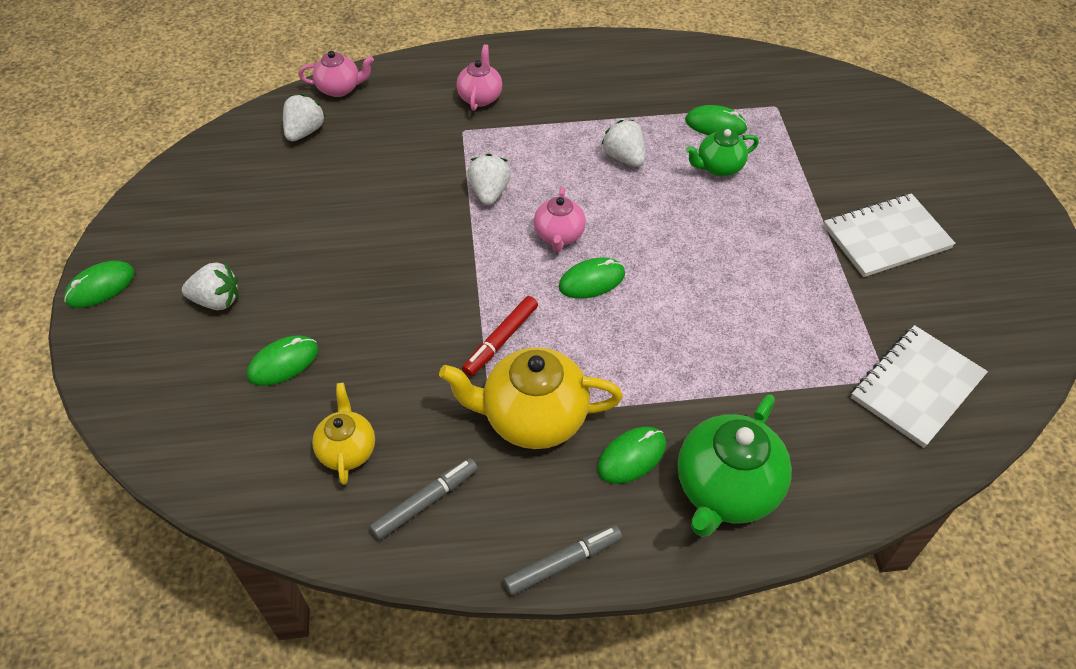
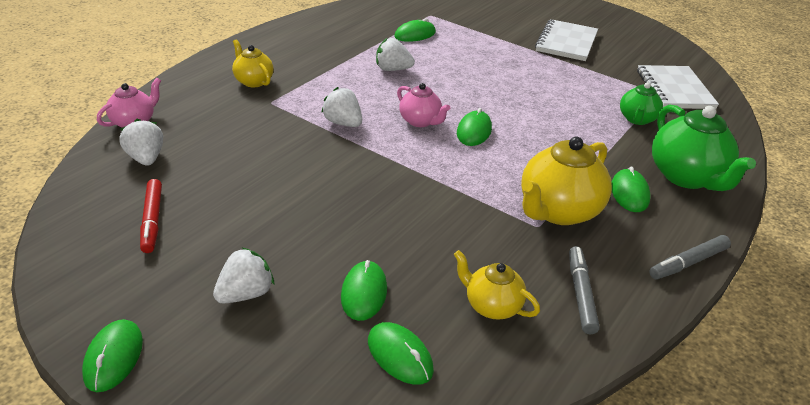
camera: 50 degrees left, 15 degrees down
(237, 429) = (400, 355): none -> green mouse
(480, 97) = (253, 81): pink teapot -> yellow teapot
(501, 340) = (477, 187): red marker -> red marker (152, 220)
(563, 563) = (688, 263): grey marker -> grey marker turned 135 degrees counterclockwise
(718, 167) = (448, 51): green teapot -> green teapot (637, 119)

